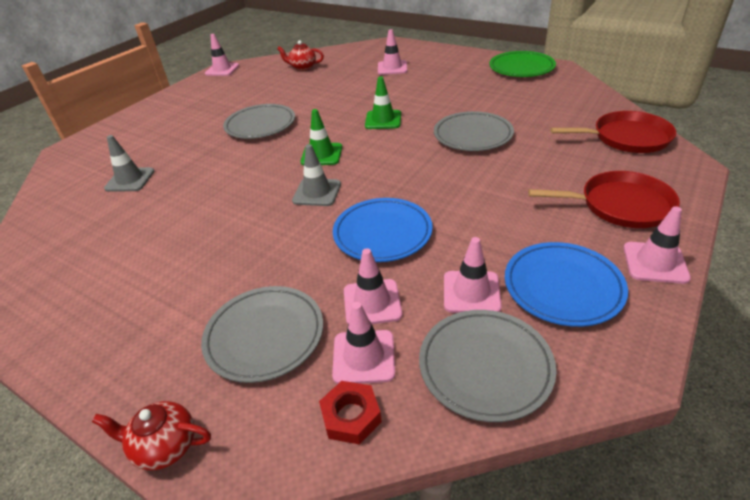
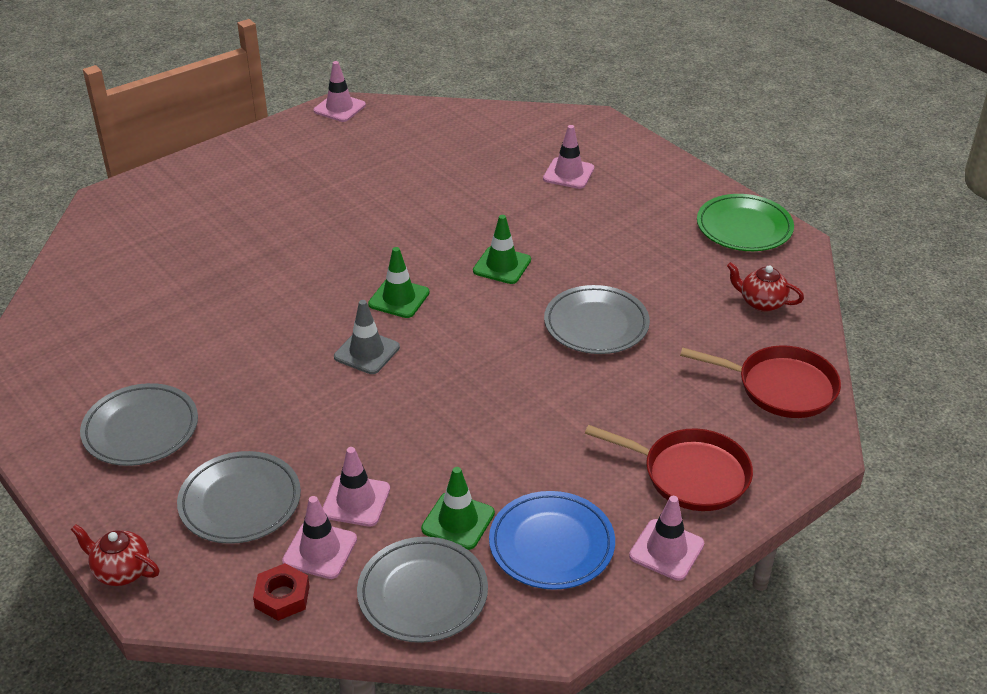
camera: 15 degrees right, 0 degrees up
(130, 180) = (168, 269): grey traffic cone -> none
(260, 125) = (347, 228): grey plate -> grey plate (141, 429)
(303, 67) = (449, 136): red teapot -> red teapot (761, 303)
(382, 233) = (409, 427): blue plate -> none
(471, 292) = (458, 521): pink traffic cone -> green traffic cone

